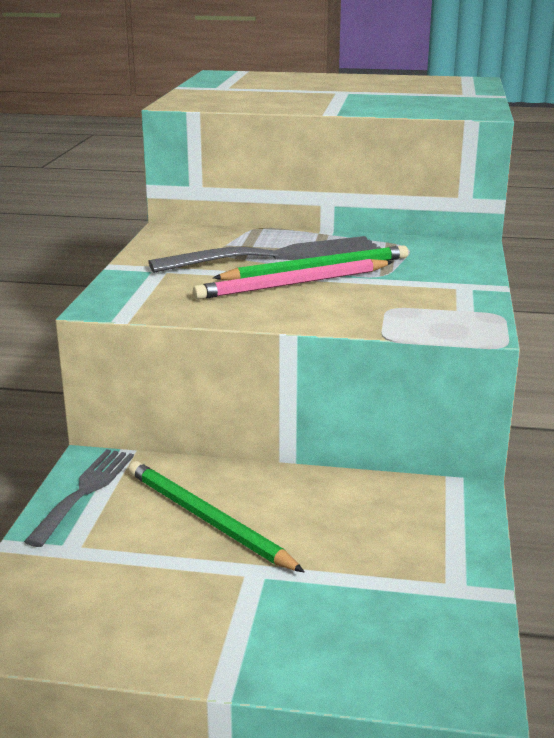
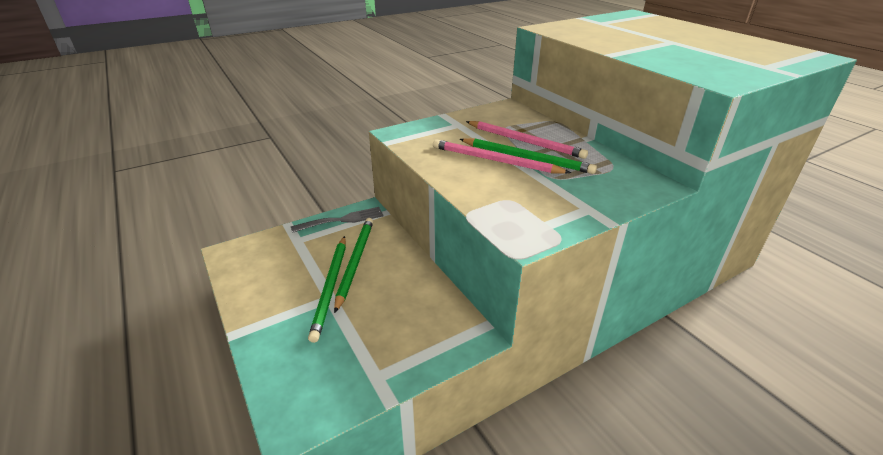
camera: 50 degrees right, 10 degrees up
(235, 560) = (330, 287): none -> green pencil
(278, 256) = (525, 142): grey fork -> pink pencil

